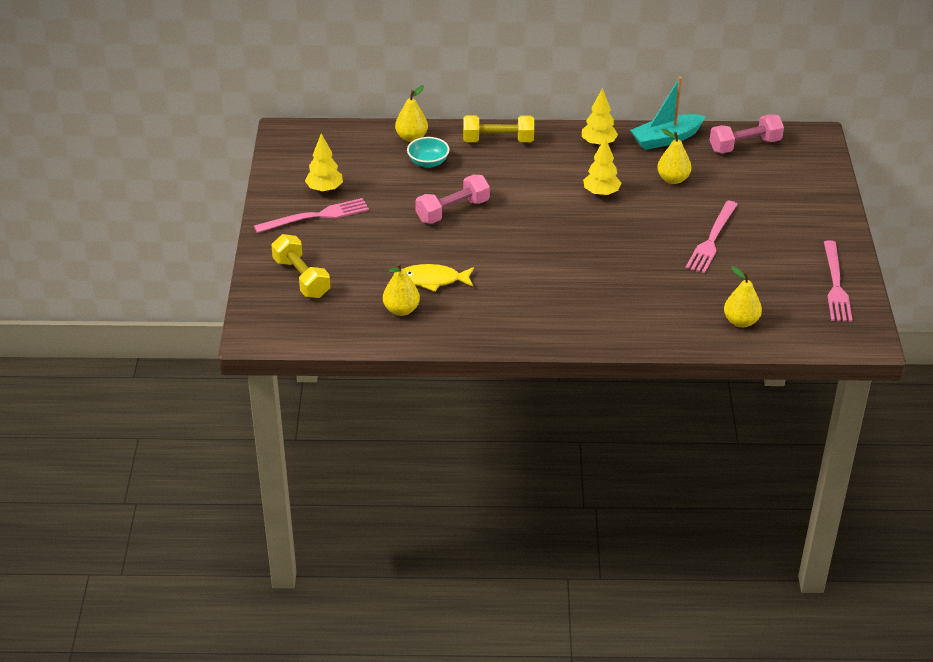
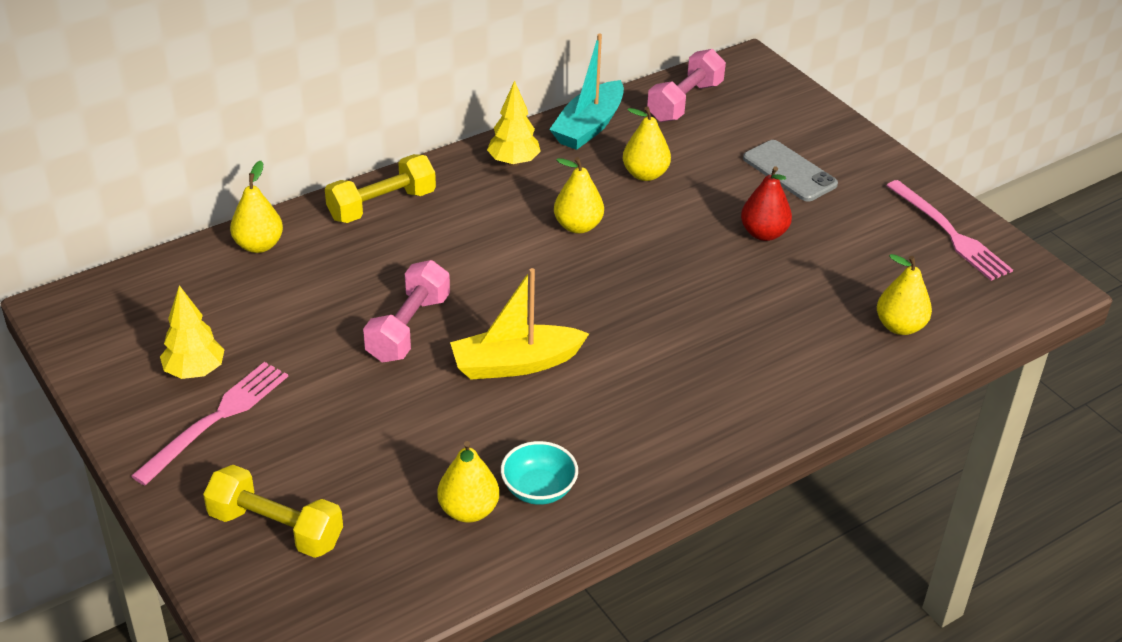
camera: 35 degrees left, 0 degrees up
(428, 162) = (313, 272): turquoise bowl -> turquoise bowl (539, 489)
(433, 280) = (472, 443): yellow fish -> none
(493, 251) = (516, 364): none -> yellow boat
(601, 193) = (578, 226): yellow tree -> yellow pear
(712, 239) = (763, 233): pink fork -> red pear
(769, 211) = (789, 171): none -> grey phone

